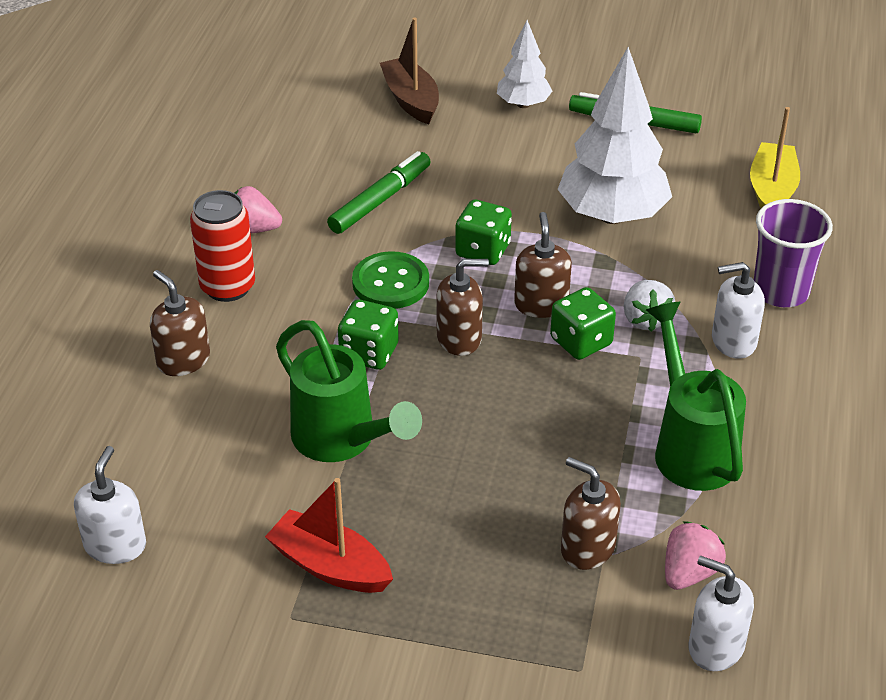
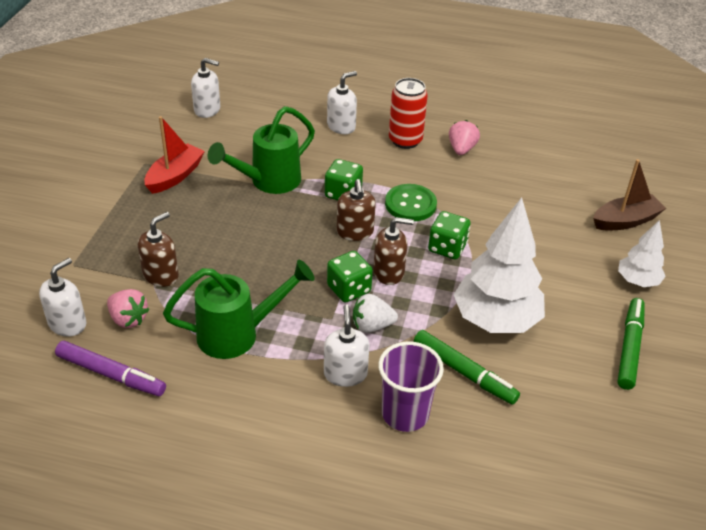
camera: 90 degrees right, 0 degrees up
(183, 360) = (341, 126): brown soap dispenser -> white soap dispenser
(380, 200) = (498, 202): green marker -> green marker (464, 372)
(772, 190) = (545, 431): yellow boat -> none
(799, 574) = (111, 374): none -> purple marker

